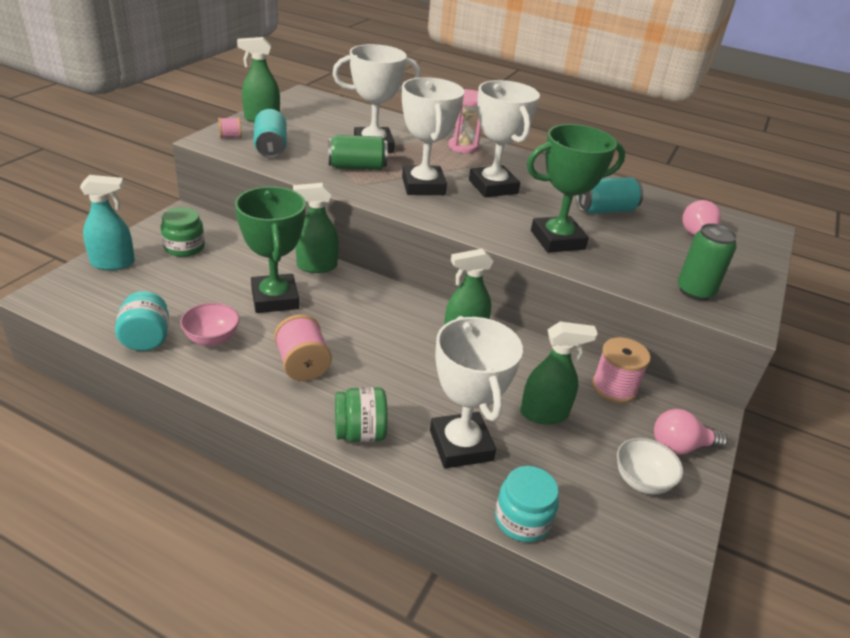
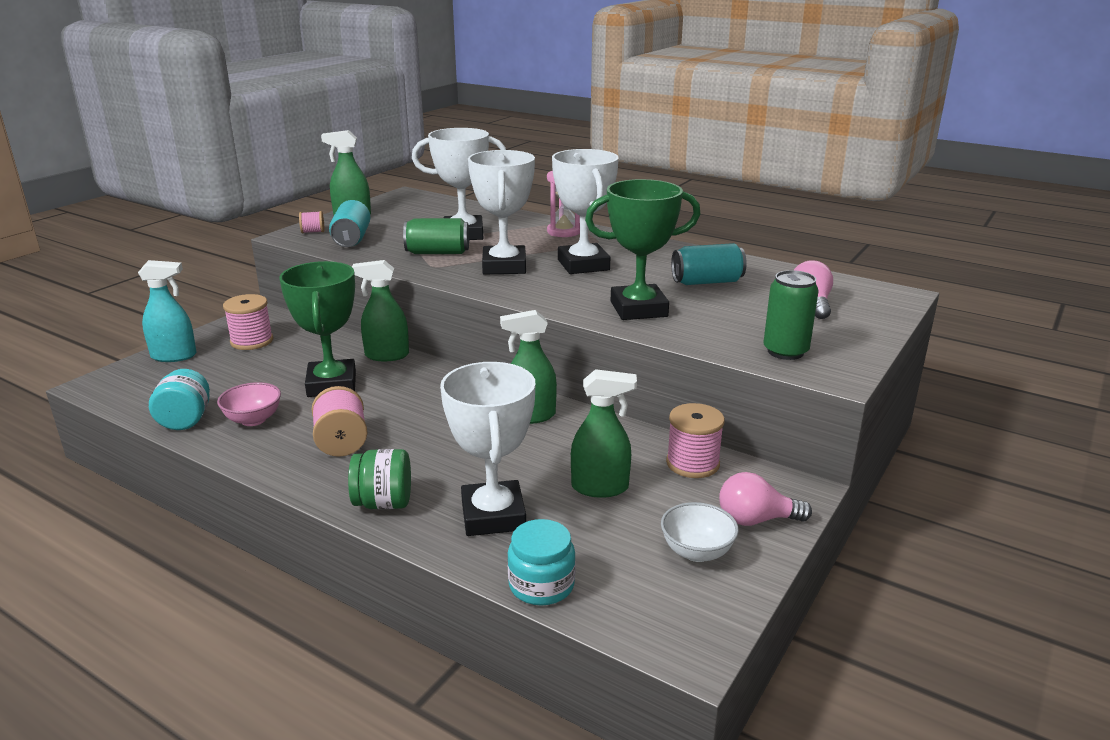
camera: 10 degrees right, 10 degrees down
(184, 247) = (252, 341): green jar -> pink spool

